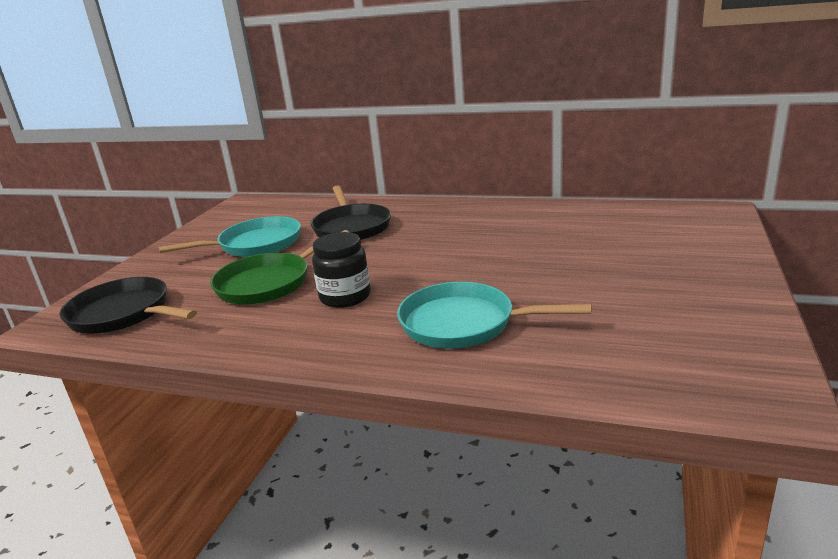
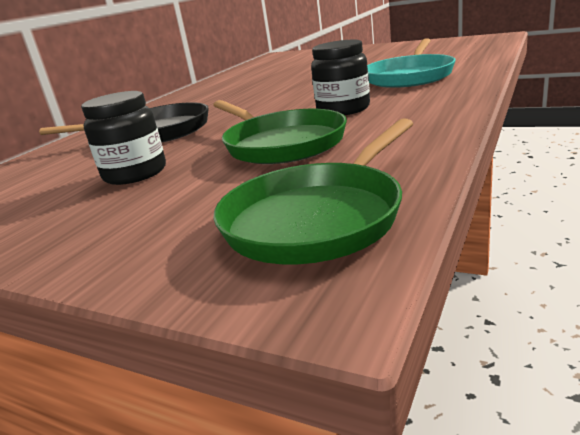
camera: 80 degrees left, 0 degrees up
(124, 314) = (318, 217): black pan -> green pan
(255, 244) = (135, 173): turquoise pan -> black jar

